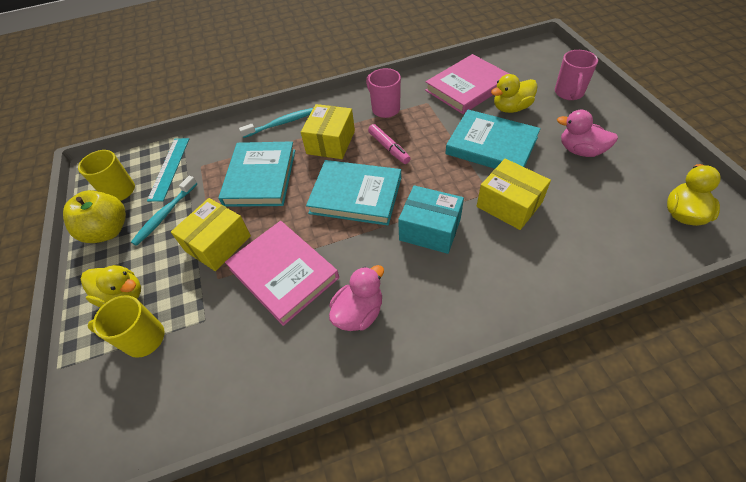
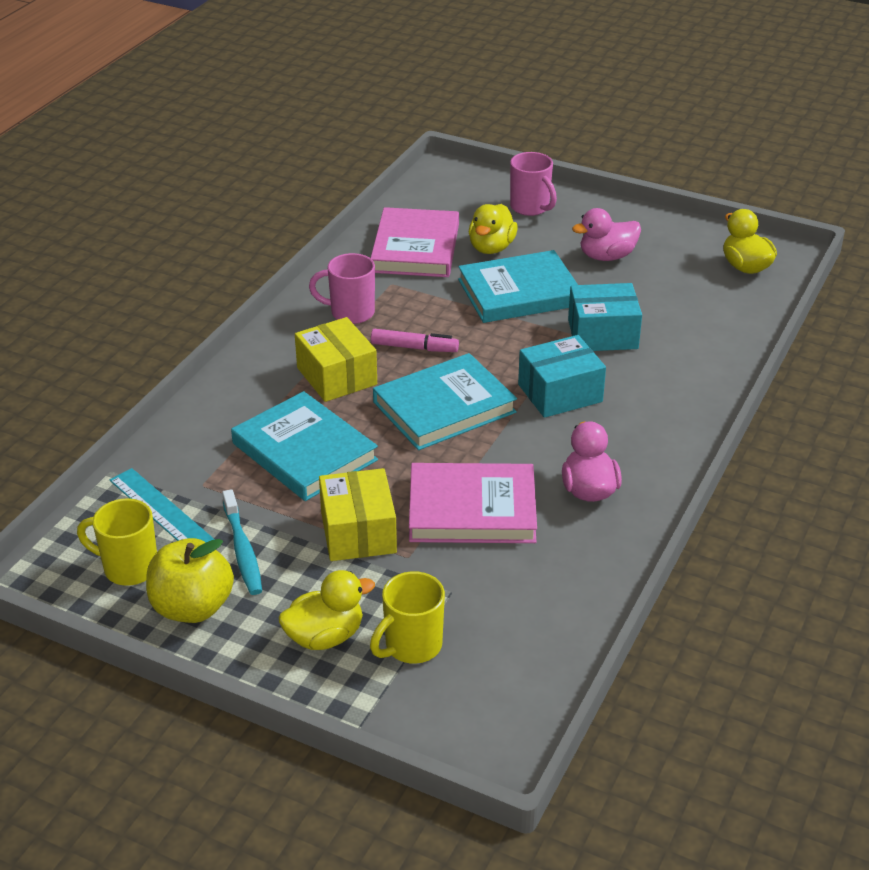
camera: 50 degrees left, 15 degrees down
(280, 124) = (238, 390): turquoise toothbrush -> none
(509, 204) = (602, 334): yellow box -> turquoise box

